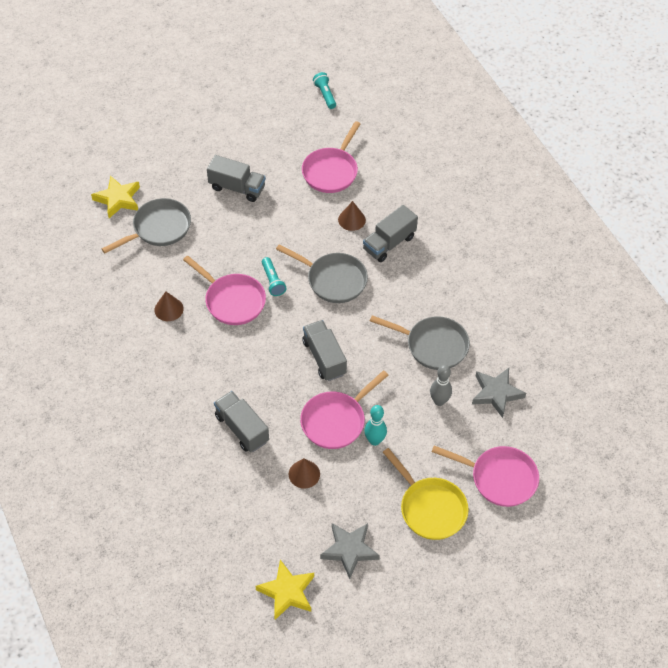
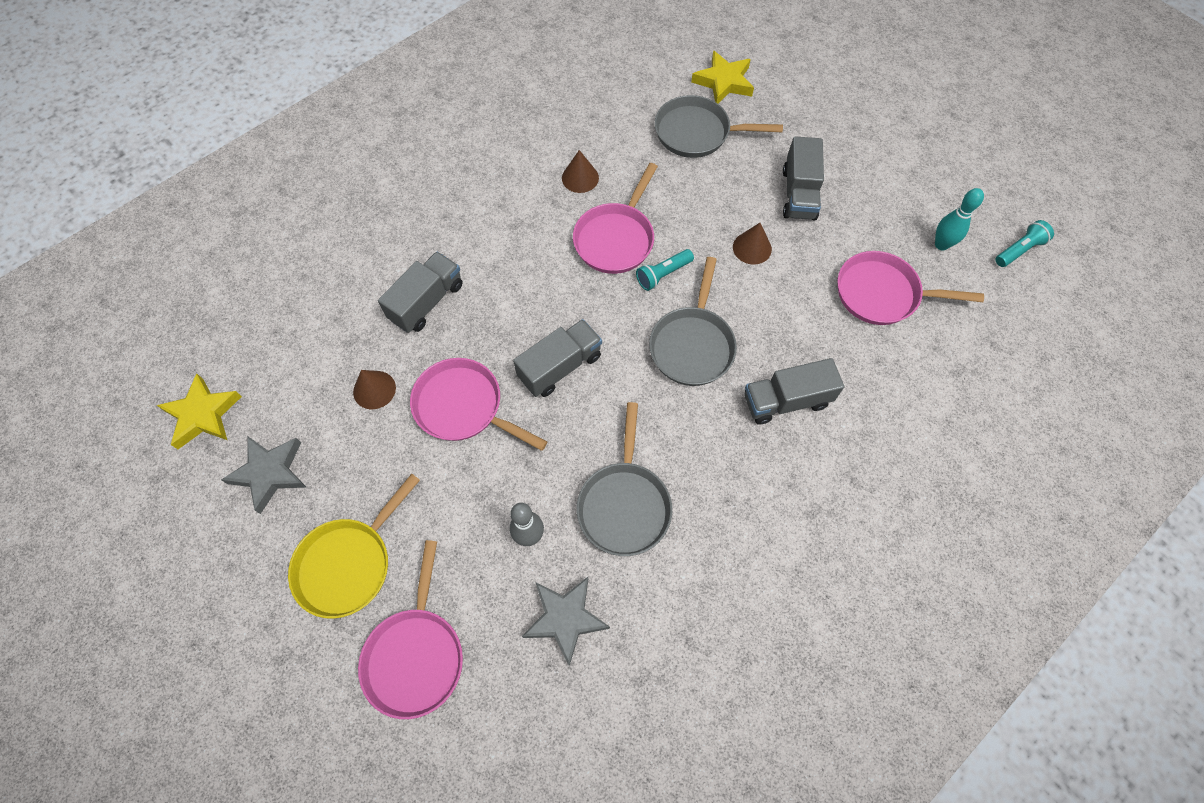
camera: 75 degrees right, 10 degrees up
(159, 228) = (697, 133): grey pan -> grey pan turned 150 degrees clockwise
(351, 219) = (807, 341): brown cone -> brown cone (752, 248)
(374, 440) = (443, 463): turquoise bowling pin -> turquoise bowling pin (941, 244)
(389, 243) = (786, 401): grey truck -> grey truck turned 45 degrees counterclockwise

